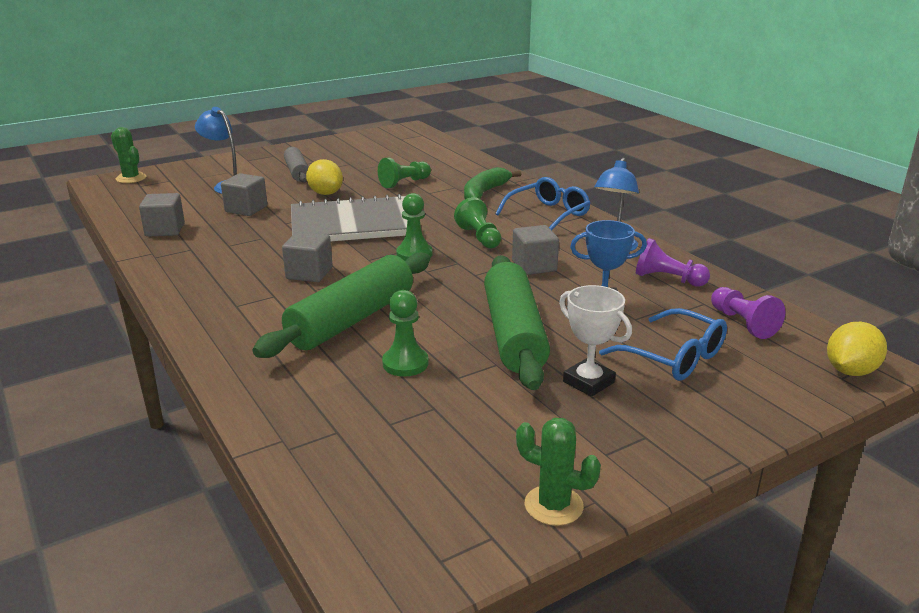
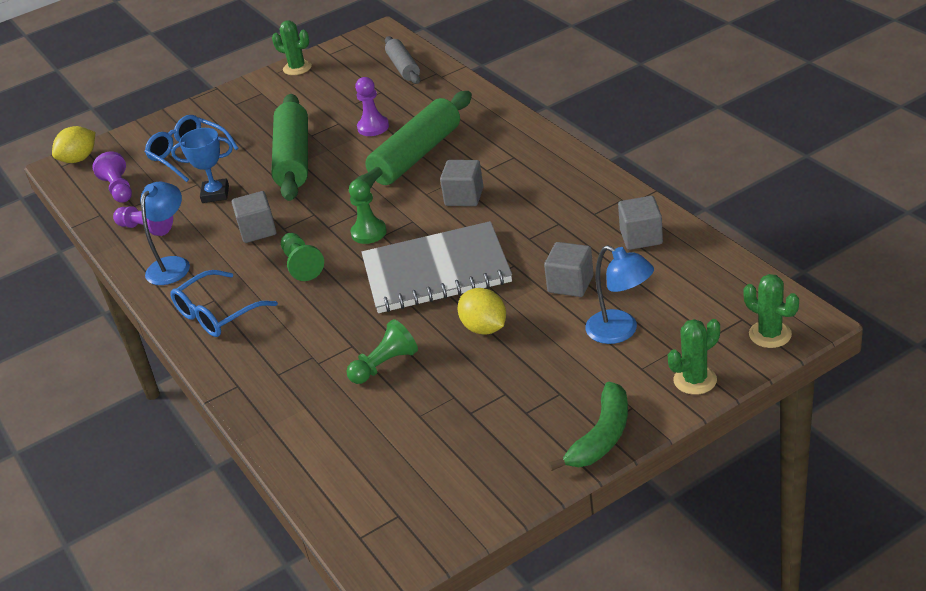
camera: 175 degrees left, 10 degrees up
(199, 166) = (695, 380): none -> green cactus
(297, 172) = (540, 377): grey rolling pin -> grey rolling pin (403, 67)
(405, 363) = (373, 127): green pawn -> purple pawn
(484, 193) = (281, 352): green banana -> green banana (601, 437)
(588, 382) = (254, 130): white trophy -> none

